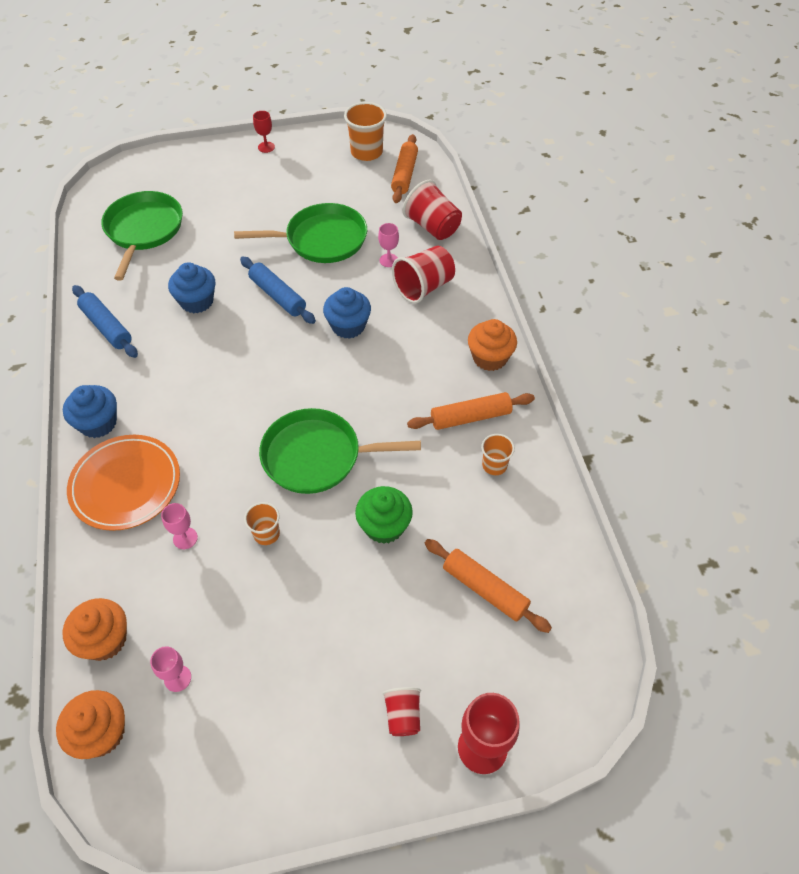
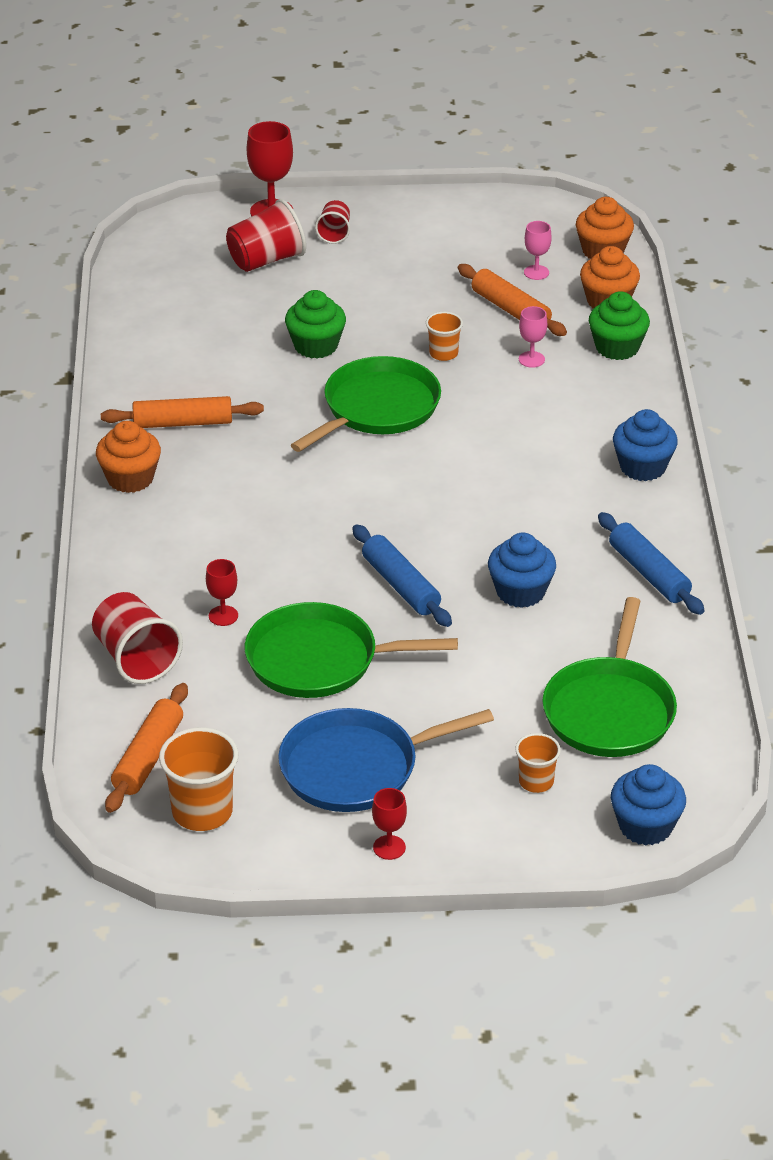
camera: 170 degrees left, 15 degrees down
(103, 568) = (617, 347): none -> green cupcake
(126, 485) = (601, 408): orange plate -> none
(289, 182) = (356, 767): none -> blue pan
(317, 456) = (377, 408): green pan -> green pan turned 60 degrees counterclockwise
(348, 326) = (307, 536): blue cupcake -> blue cupcake (645, 826)
(388, 260) = (223, 616): pink goblet -> red goblet
(424, 287) = (184, 572): red cup -> red cup (266, 260)
(485, 589) = (228, 294): orange rolling pin -> orange rolling pin (510, 310)
(494, 465) = (175, 379): orange cup -> orange cup (536, 781)

